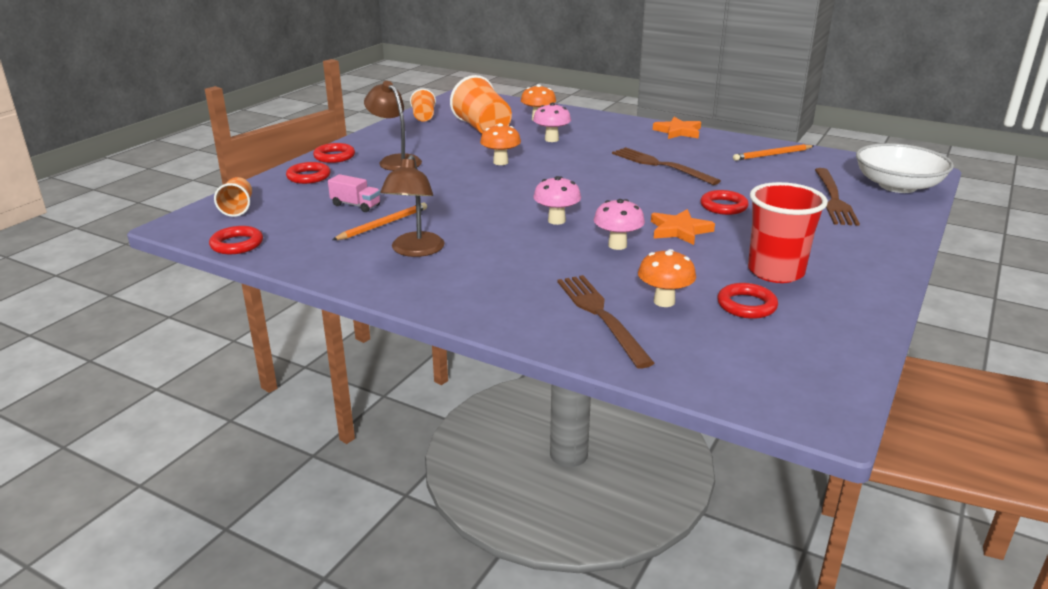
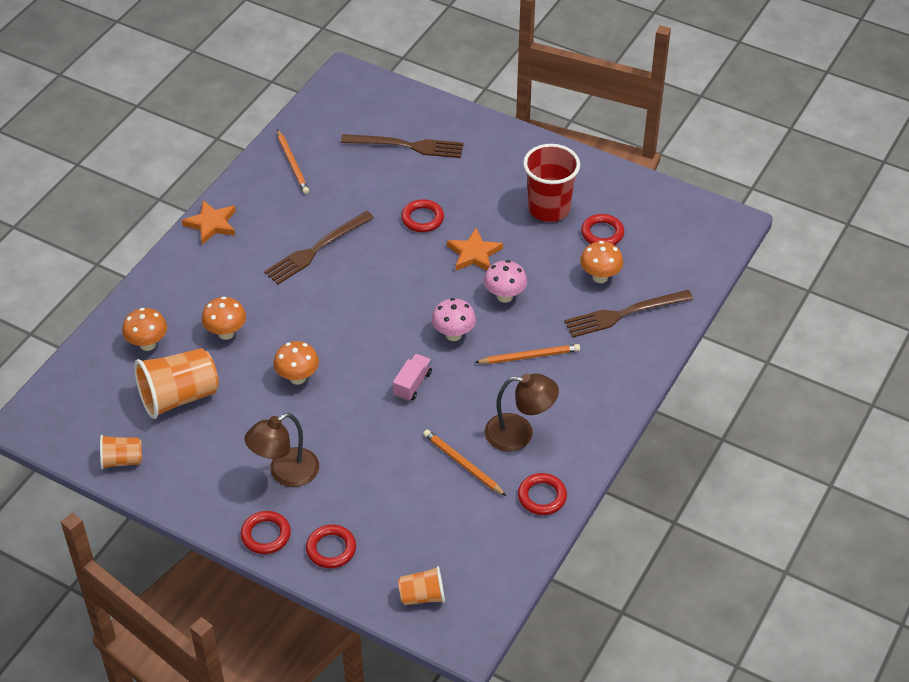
camera: 90 degrees left, 20 degrees up
(237, 244) = (509, 574): red ring -> red ring (542, 496)
(355, 205) = (415, 492): pink truck -> pink truck (412, 384)
(526, 257) = (529, 356): none -> orange pencil
(551, 139) = (226, 333): pink mushroom -> orange mushroom
(897, 186) = (378, 100): white bowl -> none

